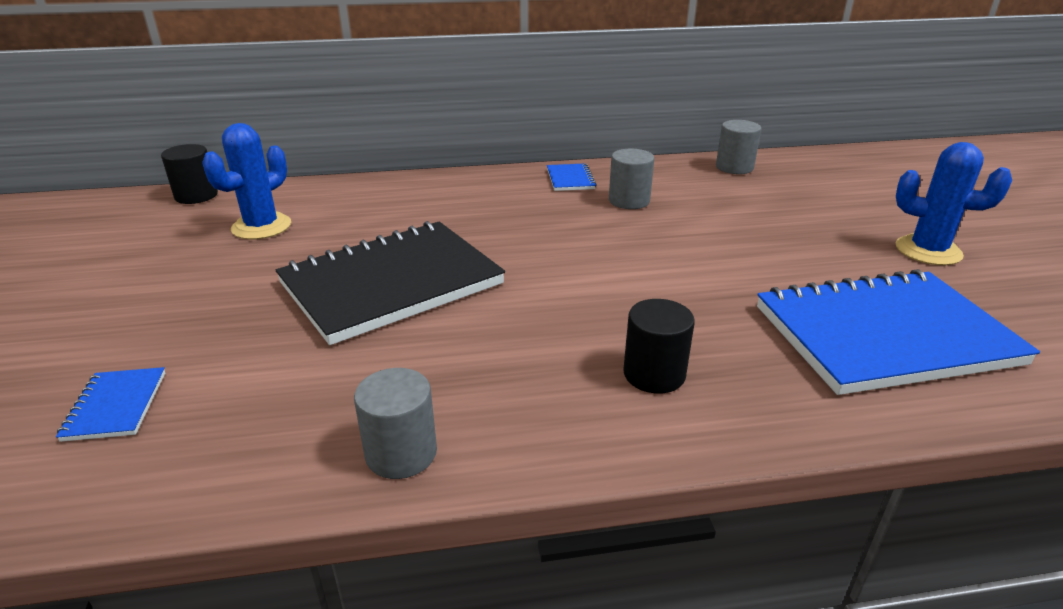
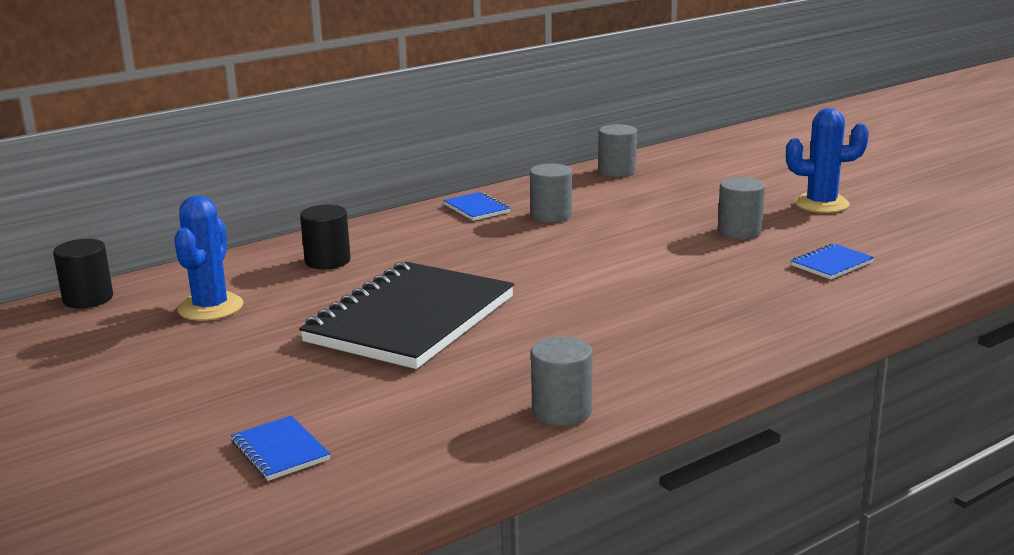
camera: 25 degrees left, 10 degrees down
(654, 374) = (695, 324): black cylinder -> black cylinder (327, 261)
(805, 263) = (739, 231): none -> grey cylinder
(884, 335) = (832, 264): blue notebook -> blue notebook, size x0.40

